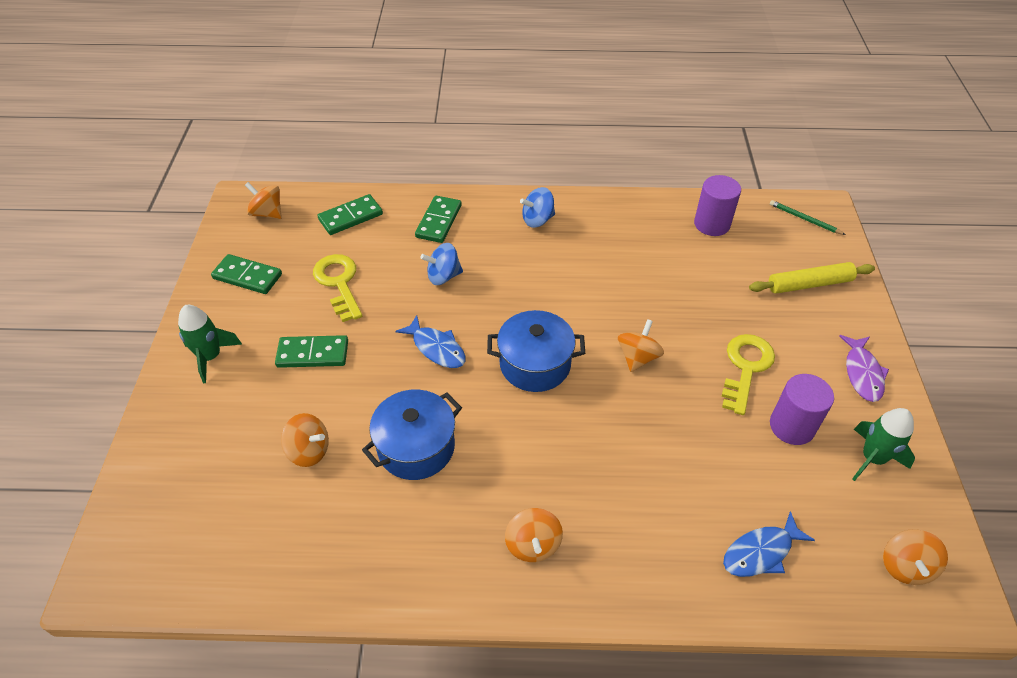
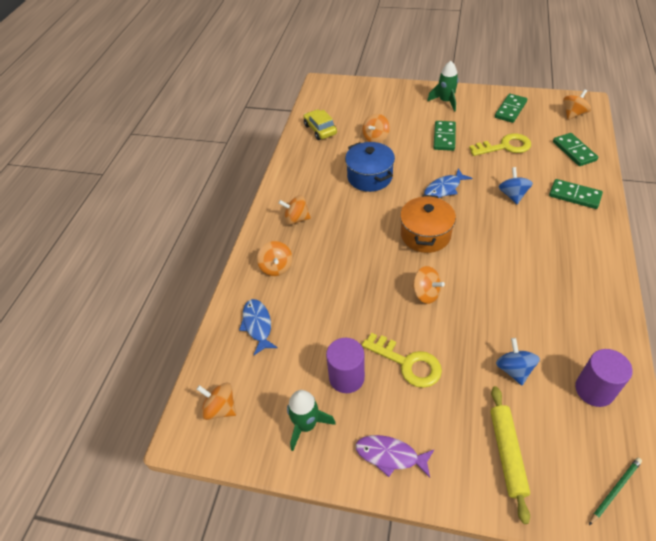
camera: 105 degrees right, 0 degrees up
(275, 552) = (320, 129): none -> yellow car
(535, 364) = (425, 235): blue pot -> orange pot
(537, 220) = (584, 255): blue spinning top -> blue spinning top (514, 369)
(646, 552) = (276, 267): none -> orange spinning top

